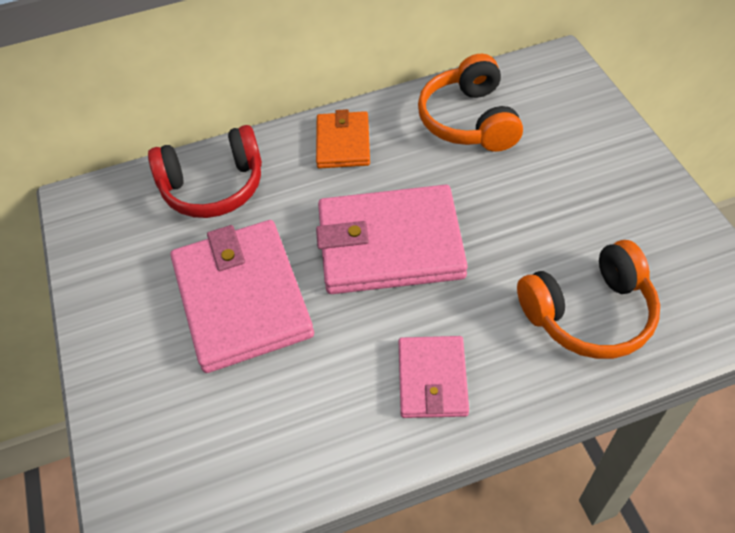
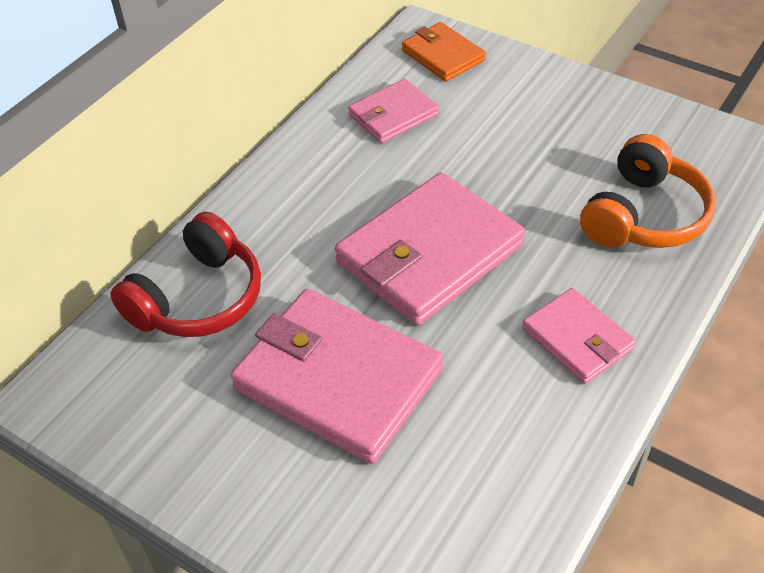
camera: 40 degrees left, 5 degrees down
(343, 143) = (293, 191): orange wallet -> orange wallet (443, 55)
(469, 120) = (393, 115): orange headphones -> pink wallet

